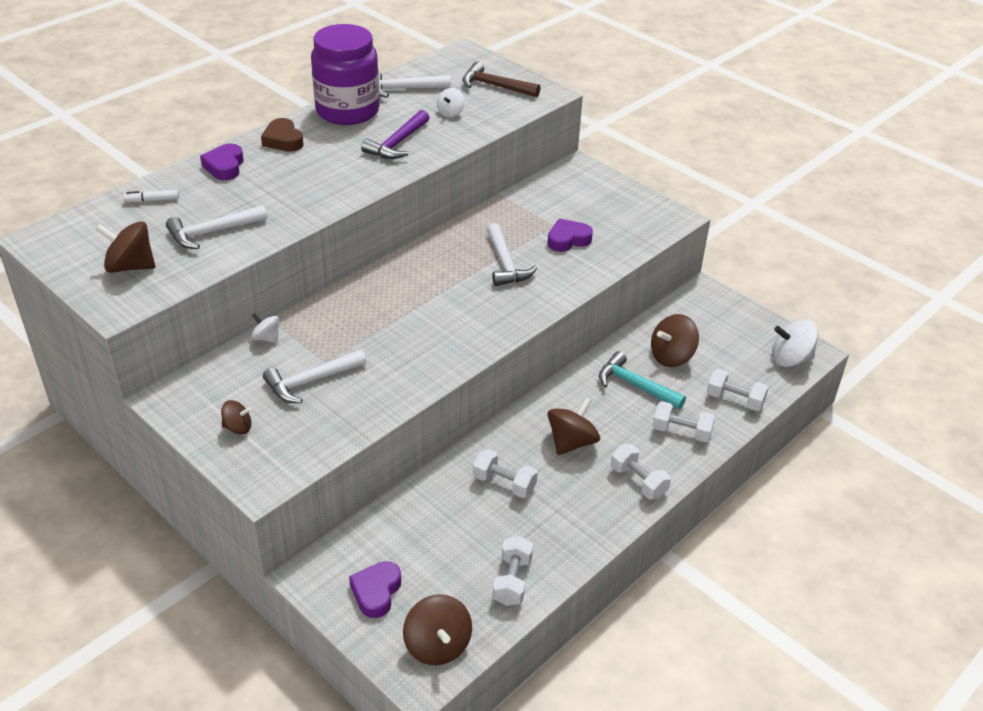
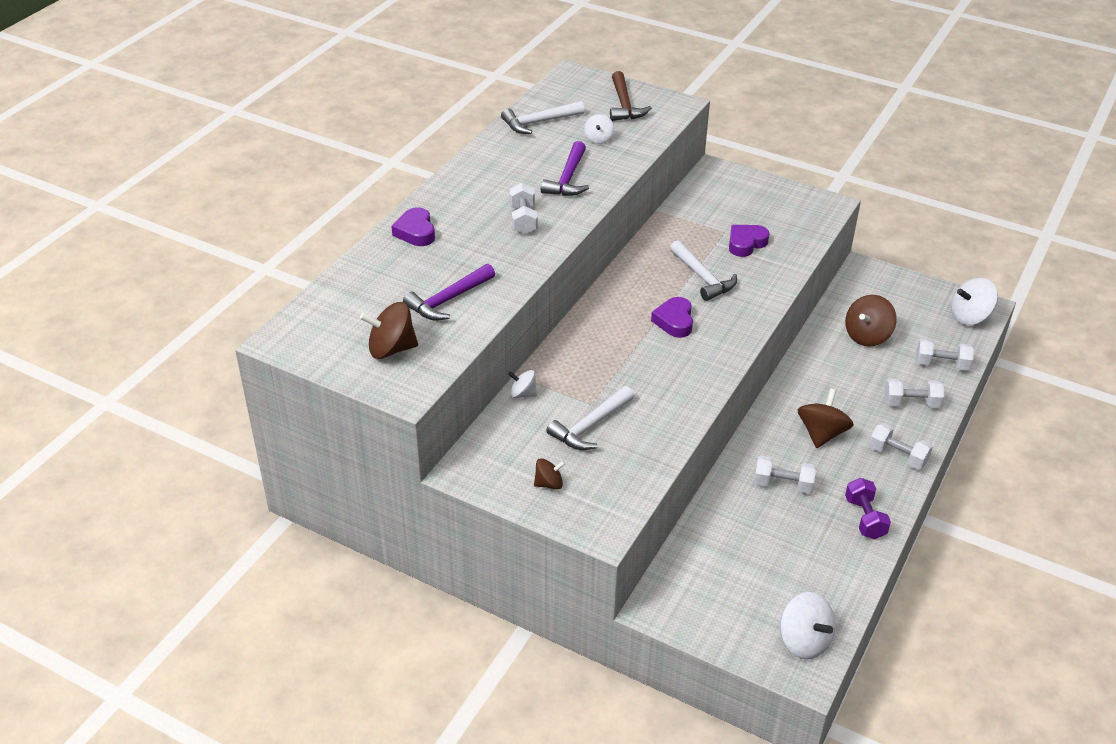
camera: 15 degrees left, 0 degrees up
(152, 200) = (367, 279): white marker -> none
(212, 232) = (448, 300): white hammer -> purple hammer
(283, 140) = (455, 195): brown heart -> none
(347, 111) = (499, 154): purple jar -> none
(376, 592) = (724, 608): purple heart -> purple heart (674, 321)
(437, 645) = (804, 641): brown spinning top -> white spinning top
(495, 86) = (624, 105): brown hammer -> brown hammer turned 105 degrees counterclockwise
(512, 581) = (837, 569): white dumbbell -> white dumbbell (523, 220)
(569, 536) = (864, 518): none -> purple dumbbell
(635, 385) = (849, 369): turquoise hammer -> none

